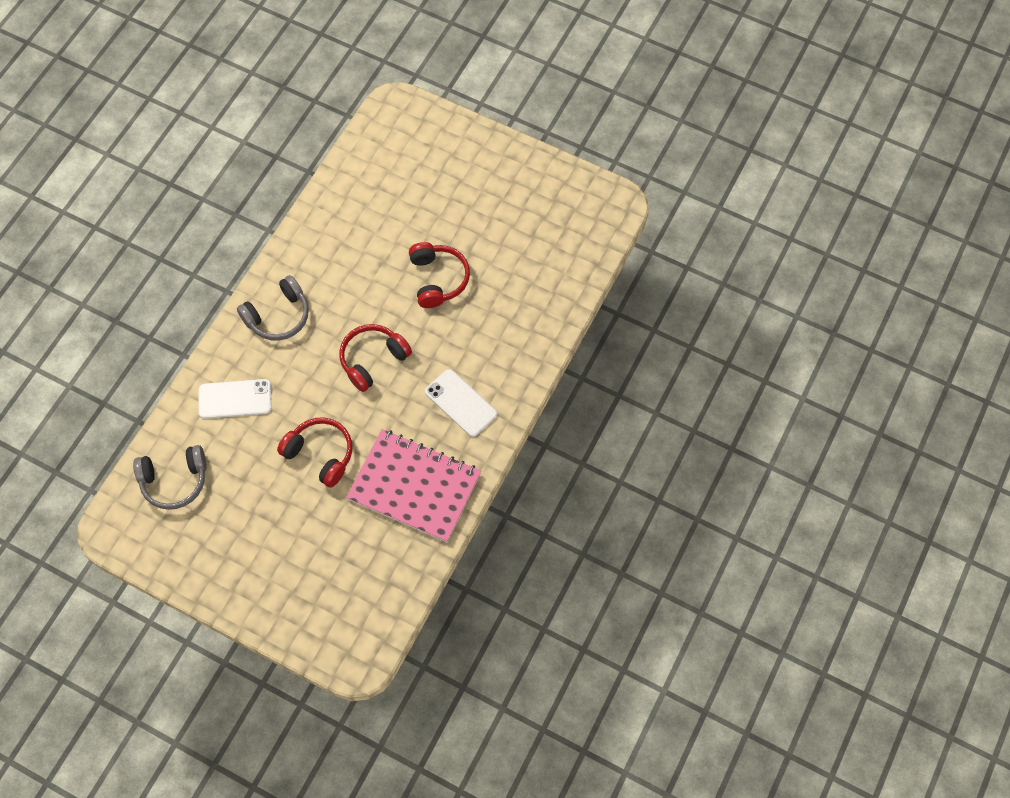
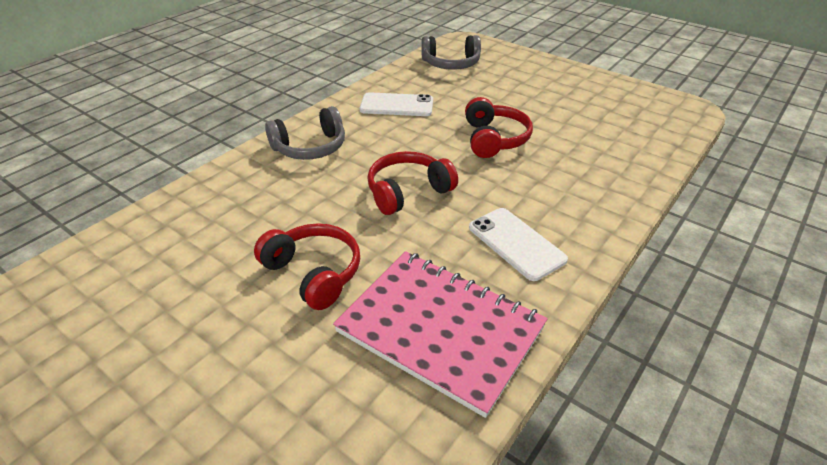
camera: 10 degrees right, 25 degrees down
(174, 480) = (106, 275): grey headphones -> grey headphones (451, 64)
(235, 399) = (229, 206): white phone -> white phone (396, 105)

